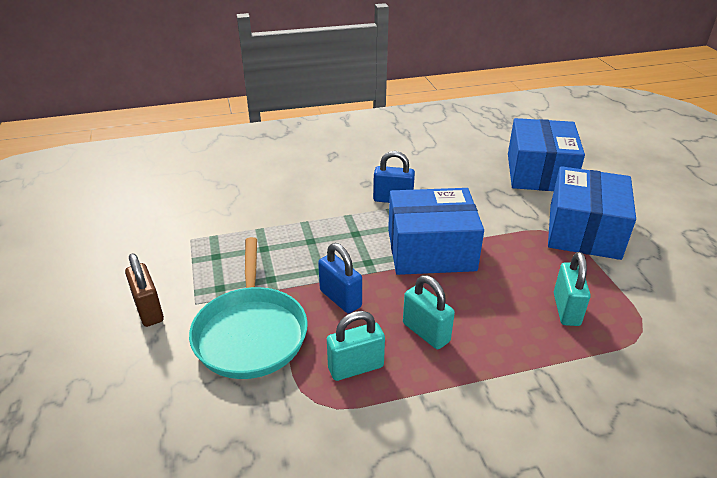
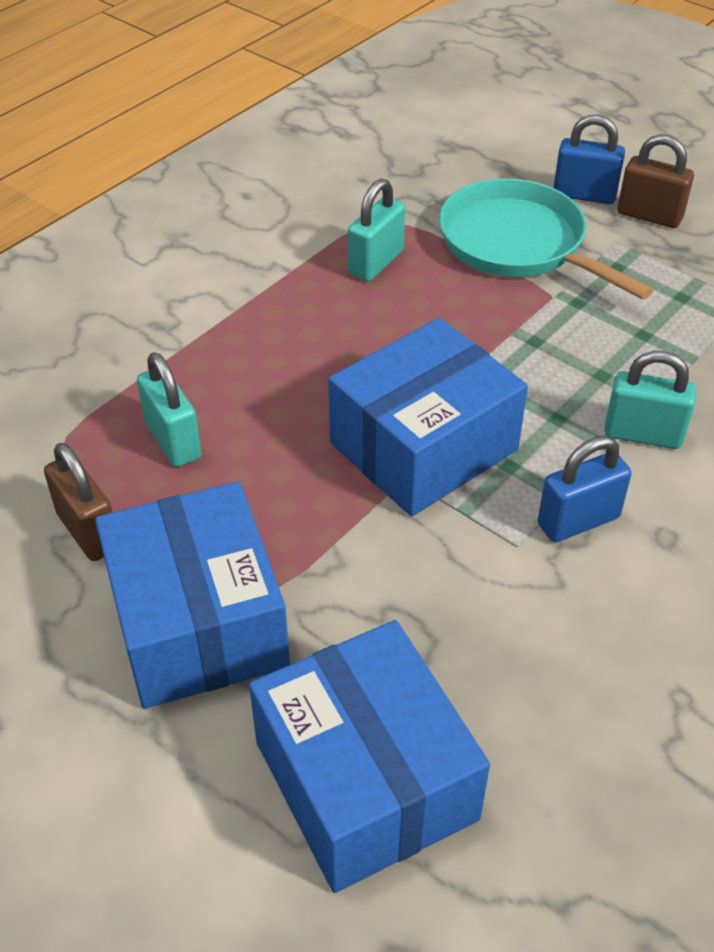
camera: 145 degrees right, 10 degrees up
(340, 298) = (469, 320): blue padlock -> blue padlock (584, 195)
(426, 332) = (333, 328): turquoise padlock -> turquoise padlock (642, 434)
(630, 285) = (88, 531): none -> brown padlock

